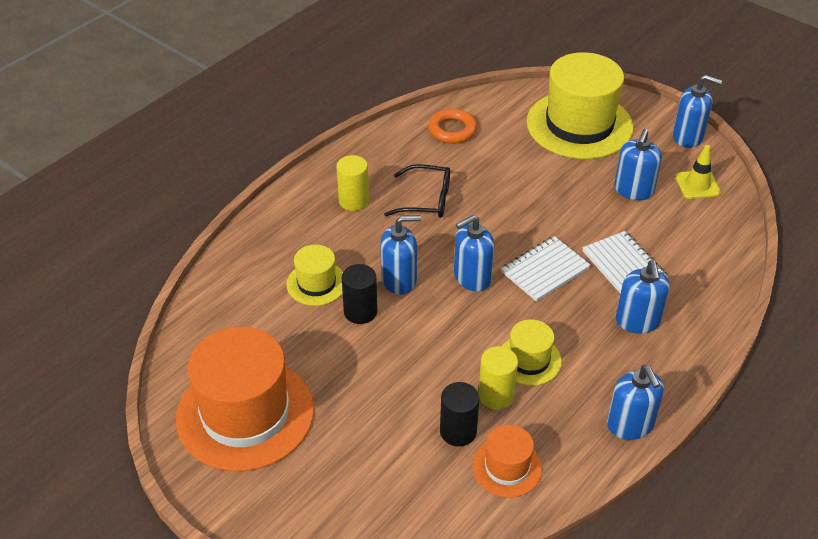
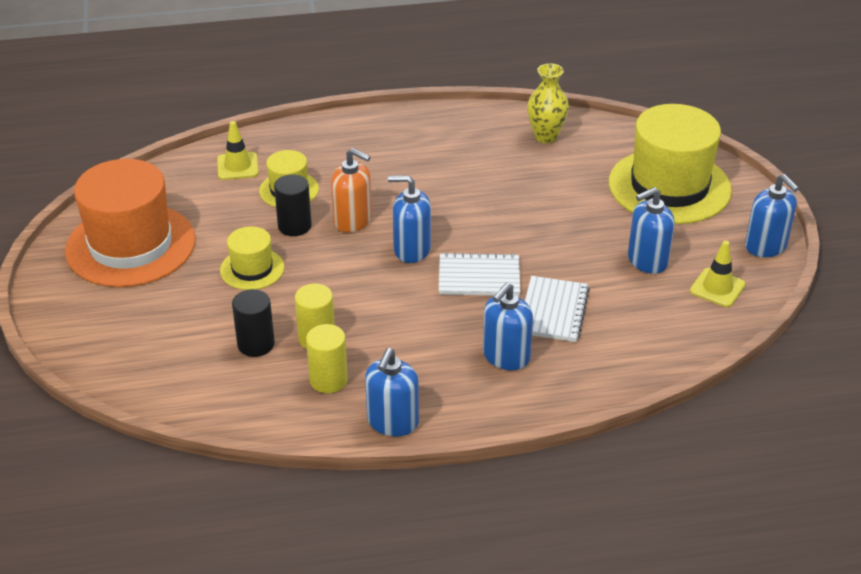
camera: 40 degrees right, 5 degrees down
(247, 287) = (237, 166): none -> yellow traffic cone
(353, 201) = (393, 148): yellow cylinder -> yellow cylinder (328, 380)
(399, 280) = (353, 220): blue soap dispenser -> orange soap dispenser
(426, 200) = (452, 176): black glasses -> none
(452, 130) = (546, 136): orange ring -> yellow vase
(507, 467) = (258, 389): orange hat -> none
(529, 360) = (376, 330): yellow hat -> yellow hat (252, 269)

